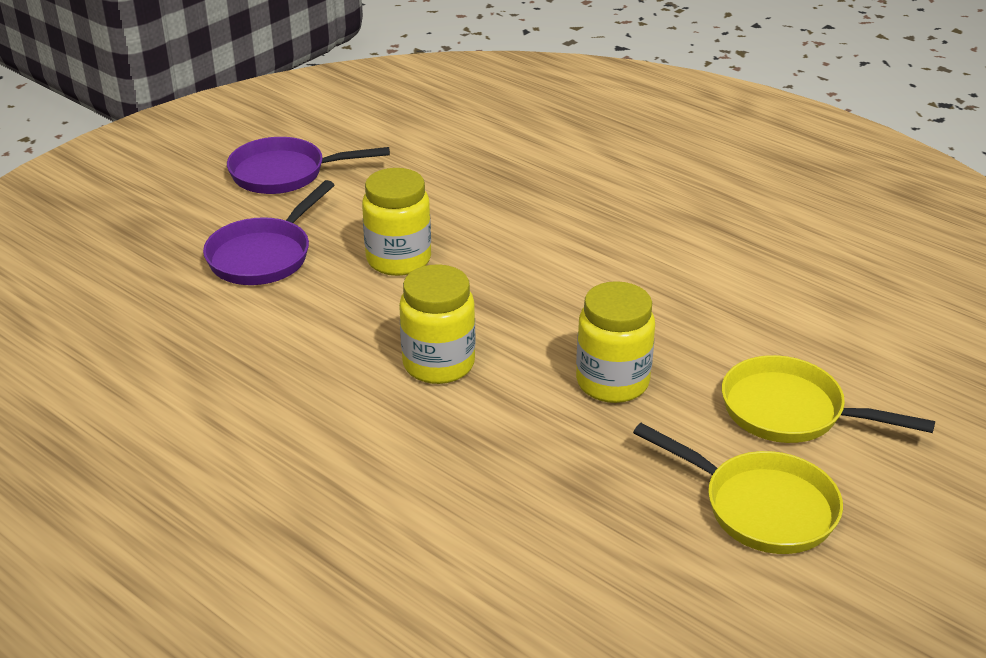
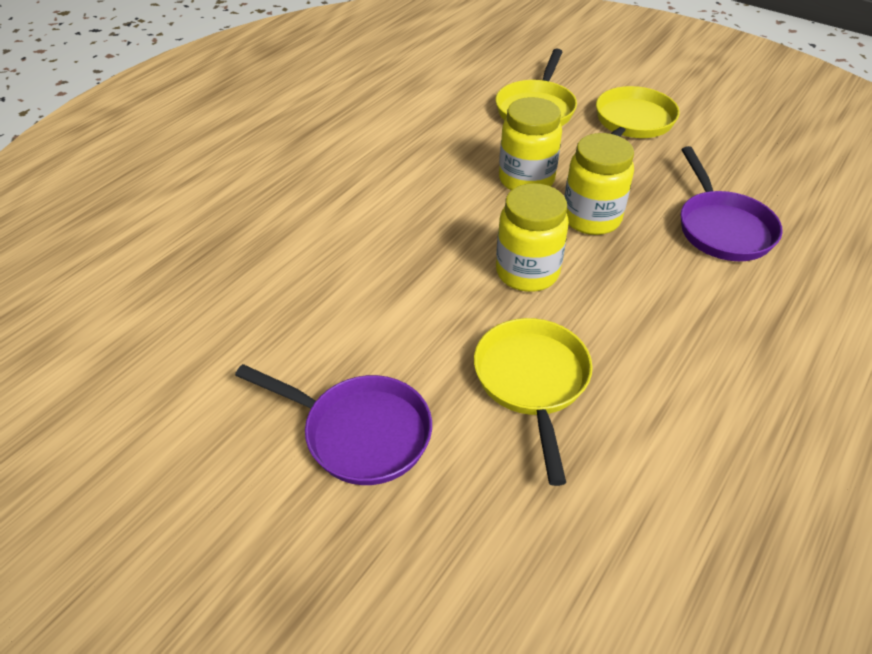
camera: 95 degrees left, 10 degrees up
(285, 173) = (165, 446): purple pan -> purple pan (722, 228)
(285, 350) = (532, 382): none -> yellow pan
(398, 260) = (365, 315): yellow jar -> yellow jar (591, 218)

